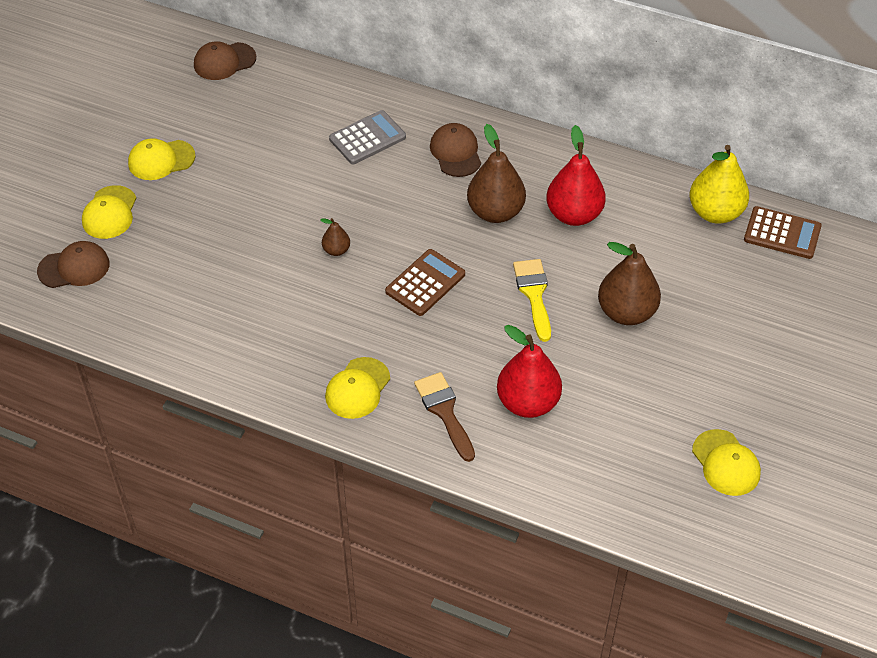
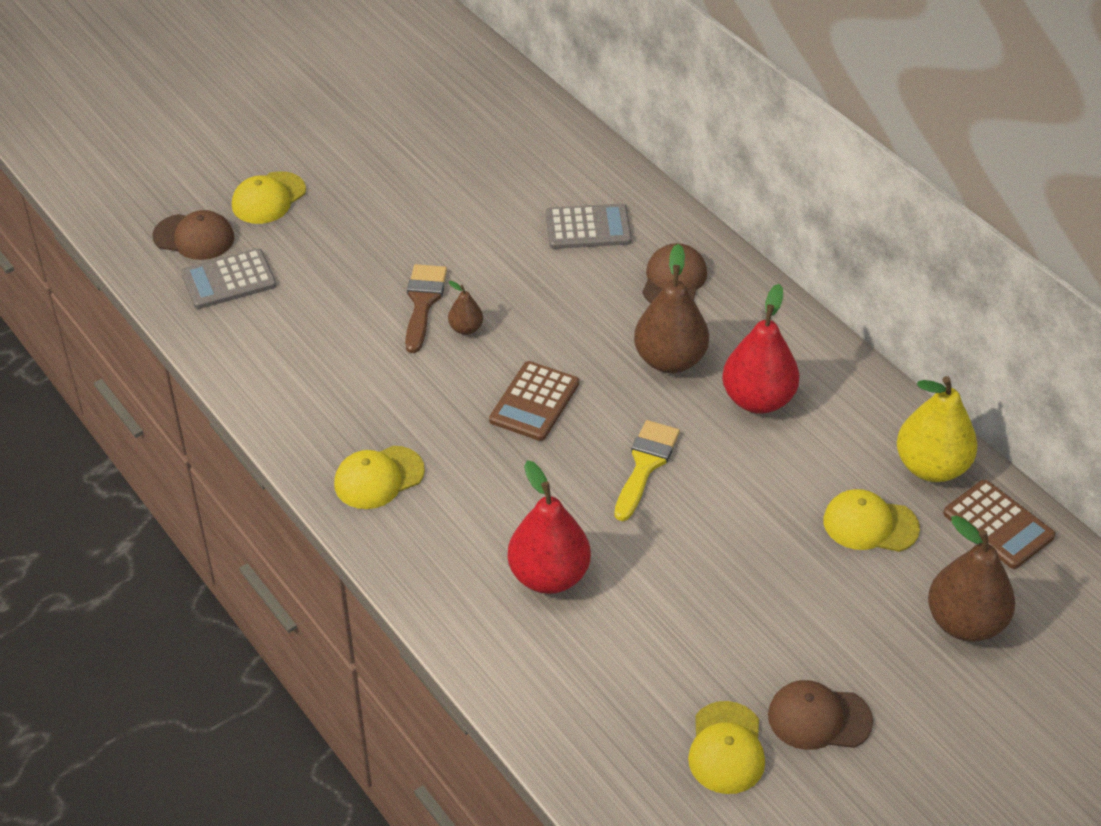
camera: 30 degrees right, 5 degrees down
(128, 289) = (229, 280): none -> grey calculator
(161, 160) = (358, 167): yellow cap -> yellow cap (870, 524)
(224, 61) = (497, 94): brown cap -> brown cap (819, 718)
(425, 283) = (534, 402): brown calculator -> brown calculator turned 135 degrees clockwise
(444, 411) = (451, 543): brown brush -> brown brush (423, 302)
(626, 312) = (737, 530): brown pear -> brown pear (965, 622)

